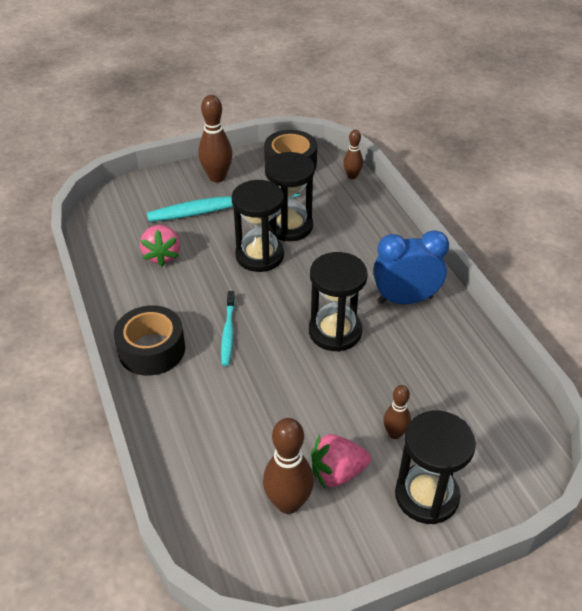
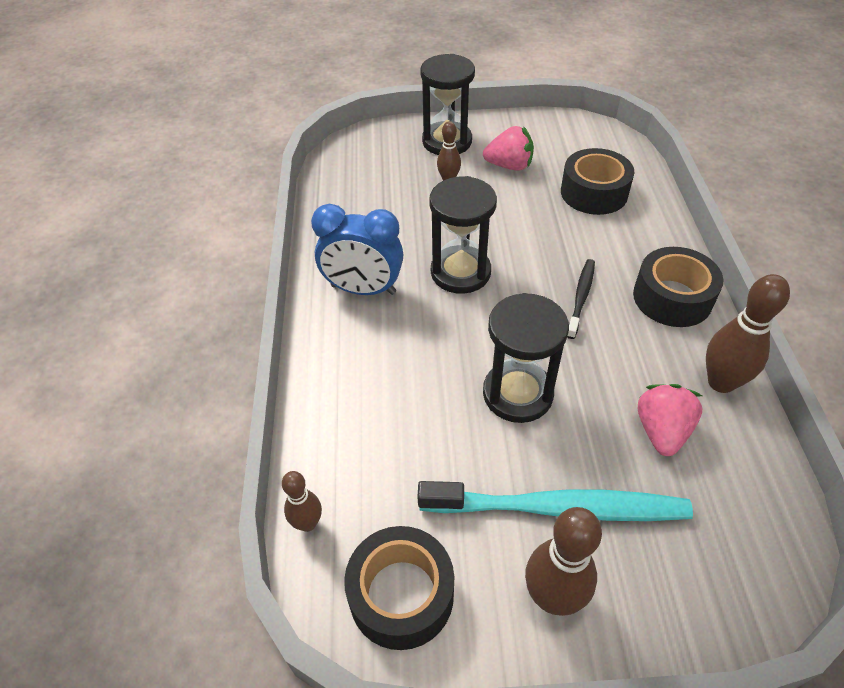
camera: 160 degrees left, 5 degrees up
(228, 332) = (581, 297): turquoise toothbrush -> black toothbrush
(233, 454) = (594, 193): none -> black tape
(288, 503) = (555, 156): brown bowling pin -> brown bowling pin (721, 382)
(289, 226) = (458, 436): black hourglass -> none

